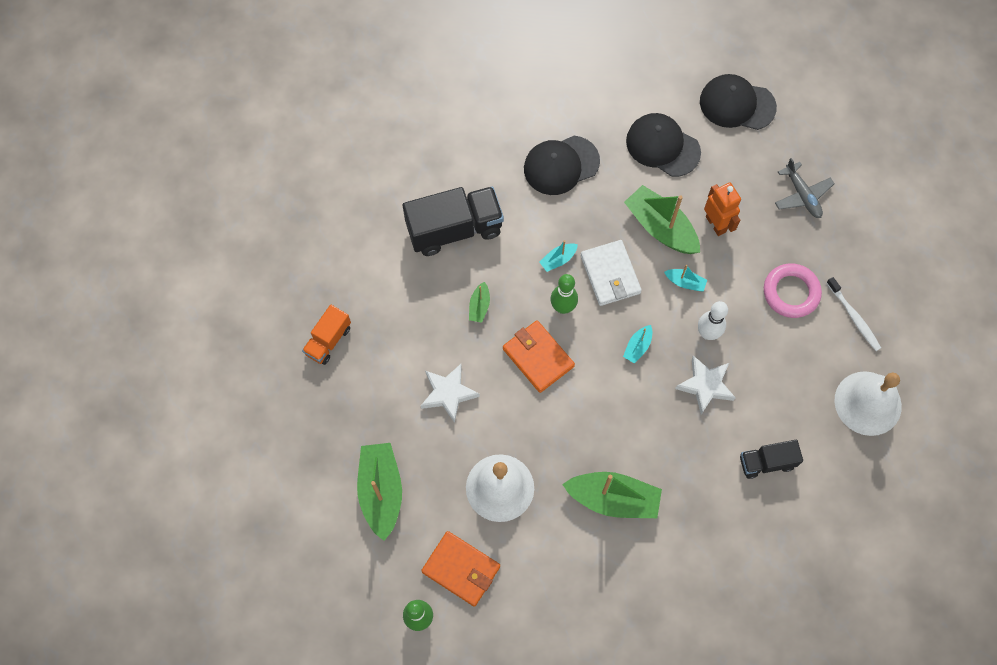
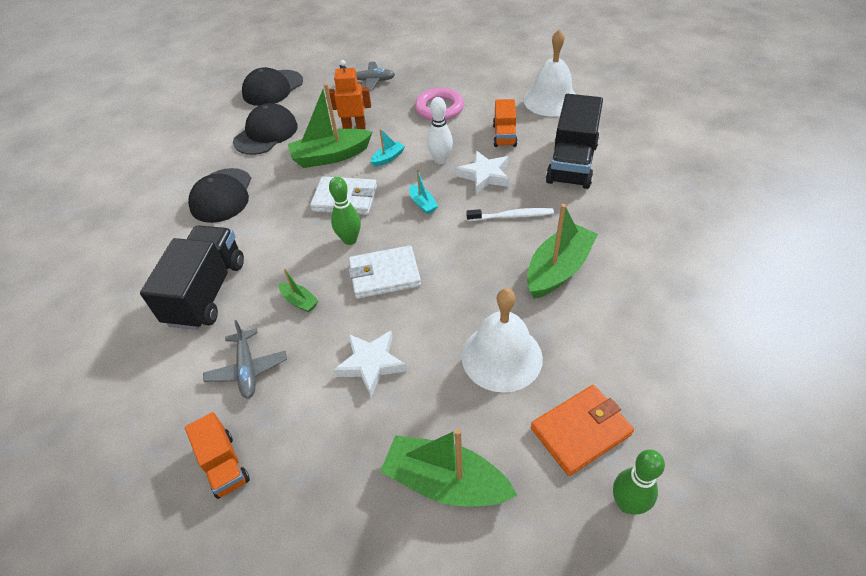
camera: 60 degrees left, 20 degrees down
(403, 307) = (247, 369): none -> grey plane
(538, 357) = (384, 275): orange wallet -> white wallet
(558, 260) = (303, 227): turquoise boat -> none
(662, 146) = (266, 133): black cap -> black cap turned 150 degrees clockwise
(766, 462) = (572, 163): black truck -> black truck, size x1.78
(778, 378) = (504, 135): none -> orange truck
(853, 317) = (480, 87): white toothbrush -> white toothbrush (511, 216)

